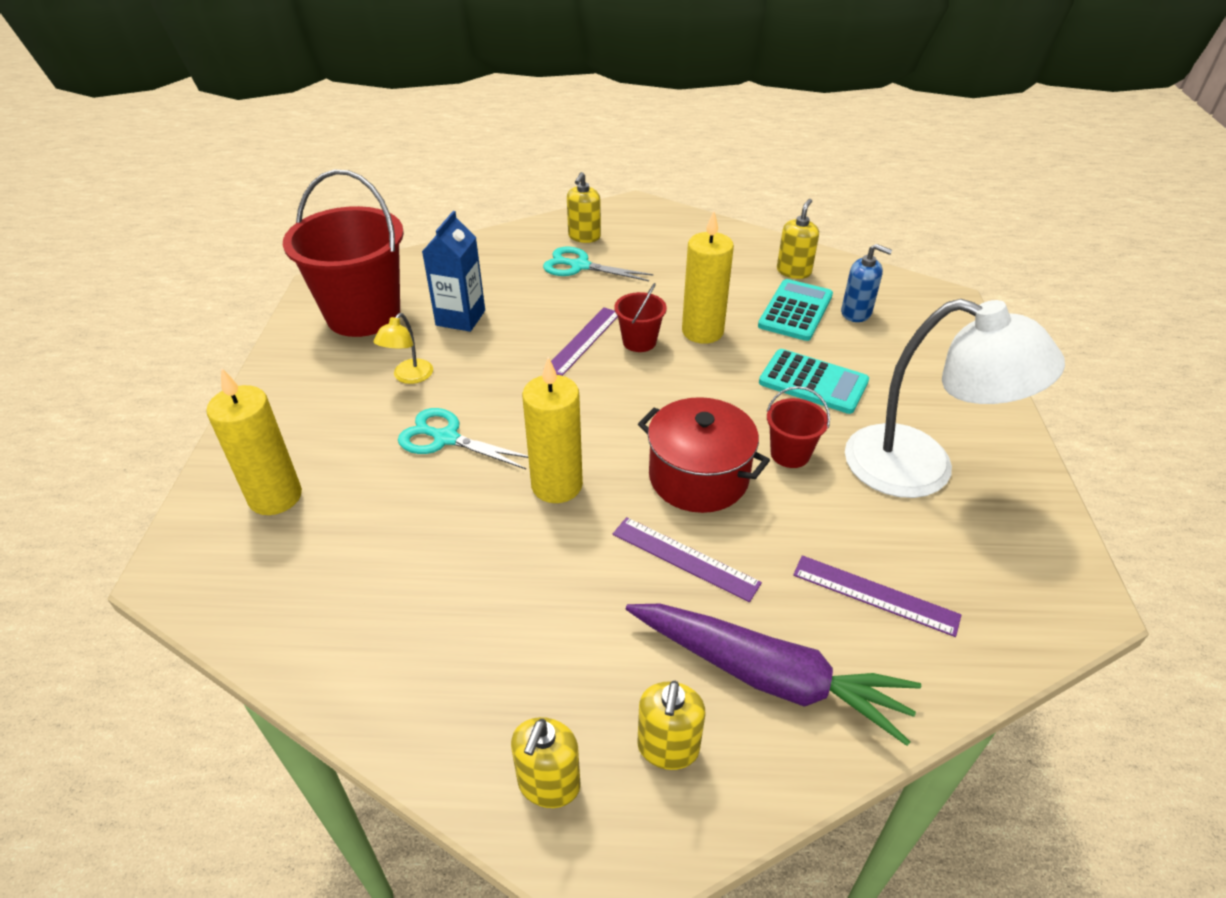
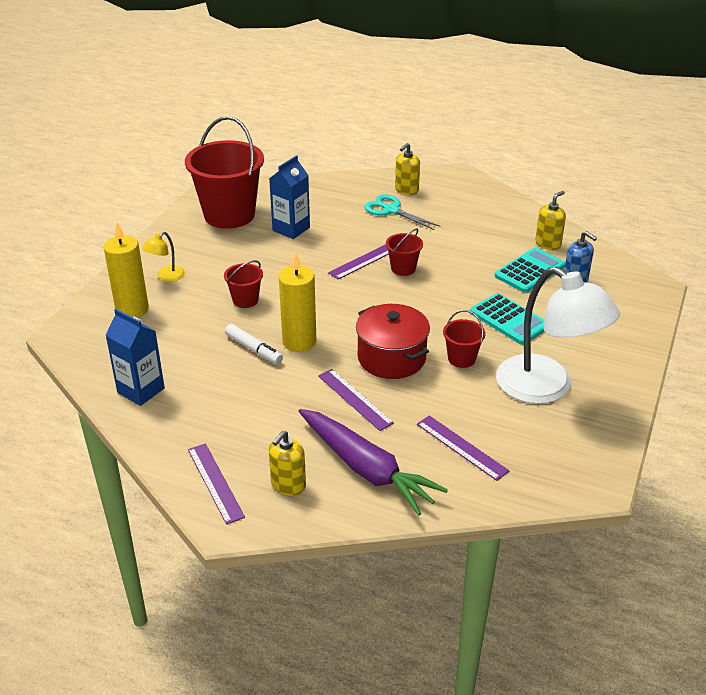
camera: 20 degrees right, 5 degrees down
(346, 639) = (141, 390): none -> blue carton
(409, 377) = (240, 259): yellow lamp -> yellow lamp (166, 277)
(446, 438) = (245, 300): turquoise scissors -> red bucket
(495, 515) = (253, 349): none -> white marker
(549, 784) = (215, 482): yellow soap dispenser -> purple ruler
(702, 332) = (452, 271): yellow candle -> none

